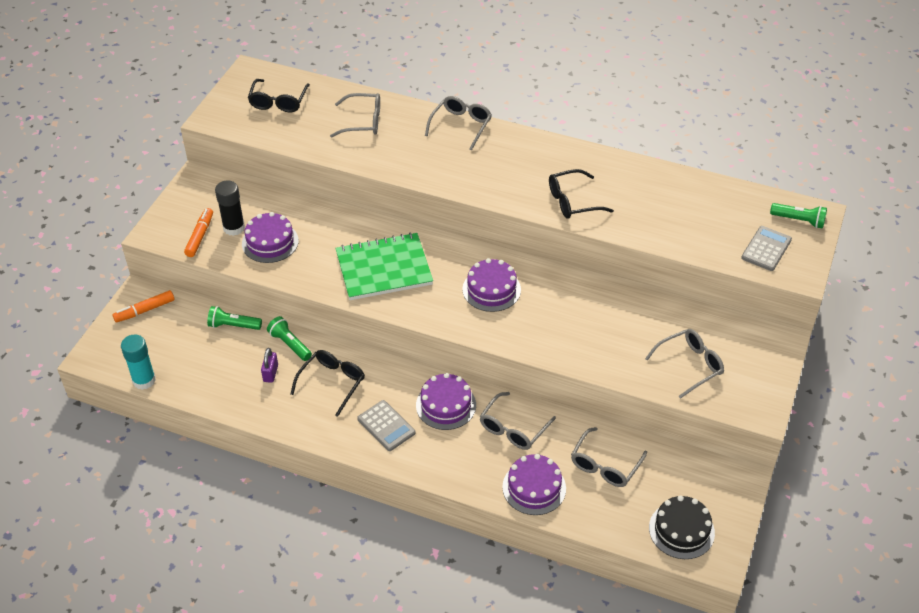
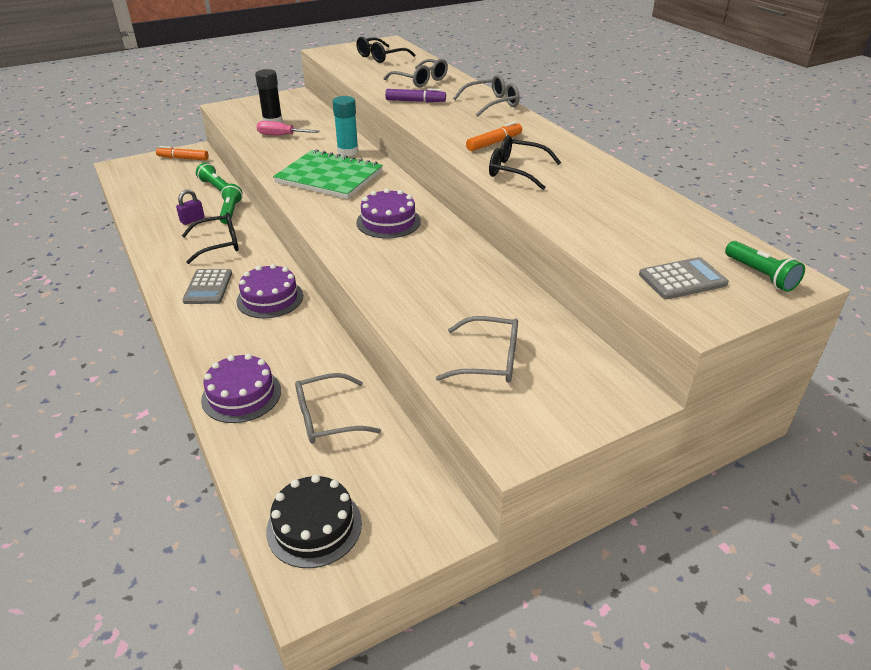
camera: 40 degrees right, 10 degrees down
(144, 380) = (121, 188): turquoise glue stick -> turquoise glue stick (348, 152)
(200, 236) = (246, 117): orange marker -> orange marker (494, 143)
(270, 242) = (281, 135): purple cake -> pink screwdriver
(397, 155) = (415, 101): none -> purple marker
(513, 428) = (295, 342): grey glasses -> none

